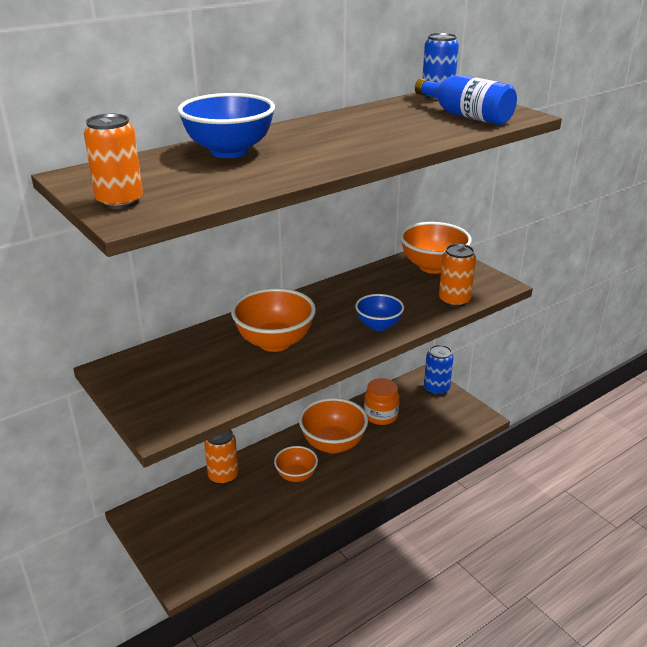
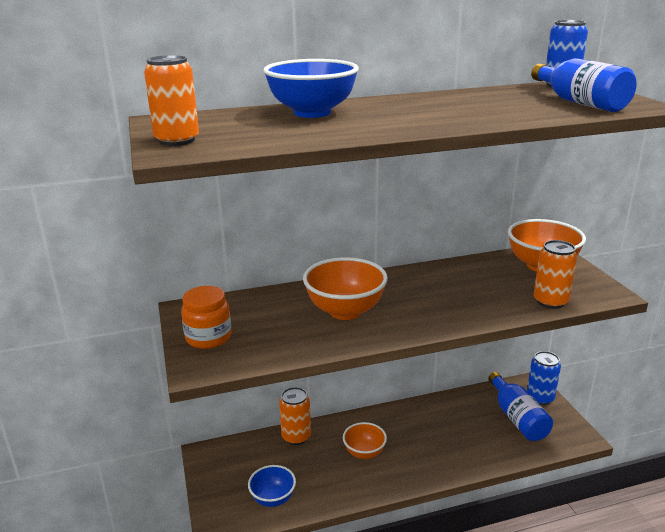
camera: 20 degrees right, 5 degrees down
(333, 444) = (412, 430): orange bowl -> none
(378, 325) = (457, 312): blue bowl -> blue bowl (273, 498)
(381, 415) = (471, 412): orange jar -> orange jar (208, 337)
(423, 412) = (517, 418): none -> blue bottle

